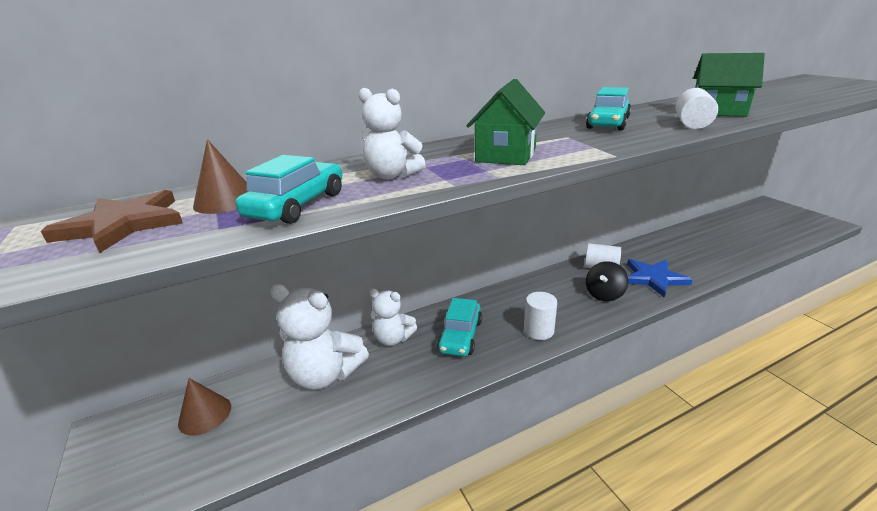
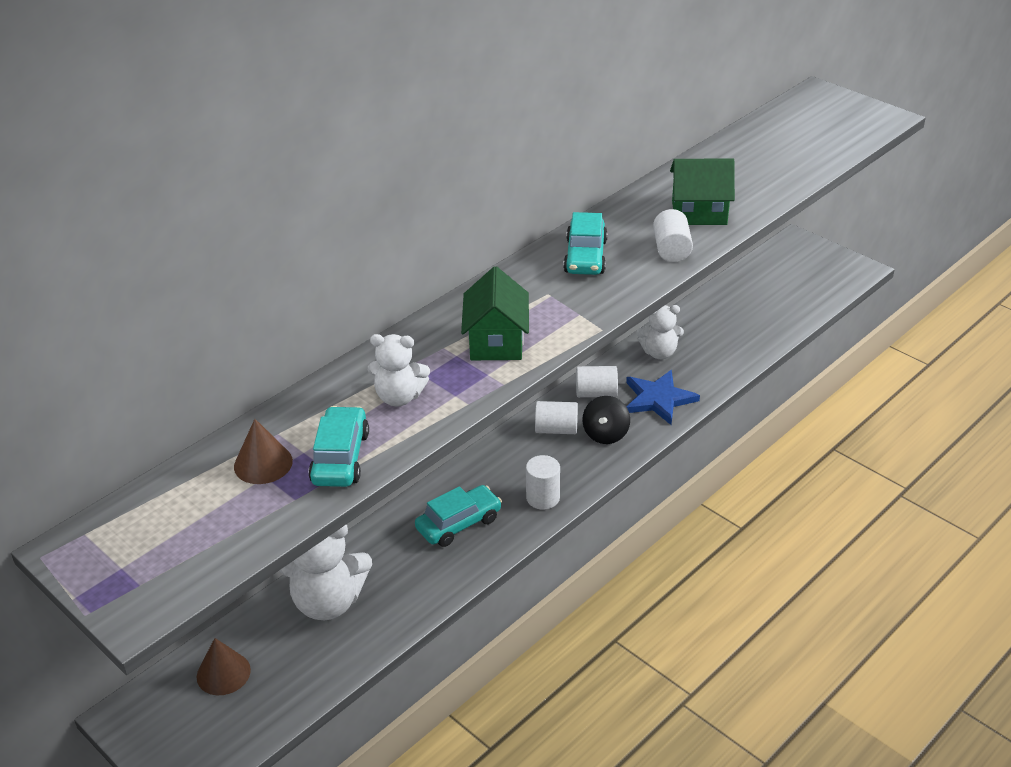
camera: 20 degrees left, 10 degrees up
(123, 224) = (197, 511): brown star -> none
(393, 338) = (382, 544): white teddy bear -> white teddy bear (659, 353)
(460, 336) = (458, 523): turquoise car -> turquoise car turned 120 degrees counterclockwise
(563, 285) = (556, 429): none -> white cylinder

